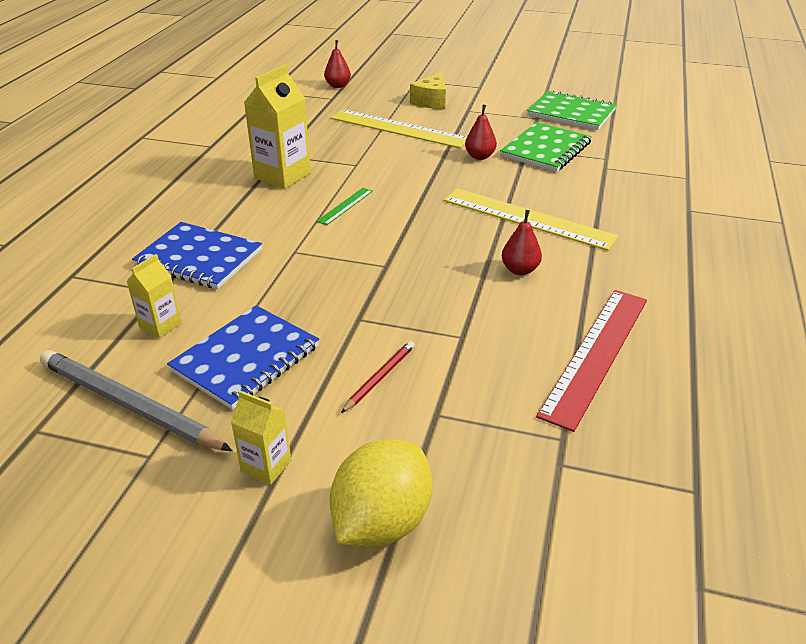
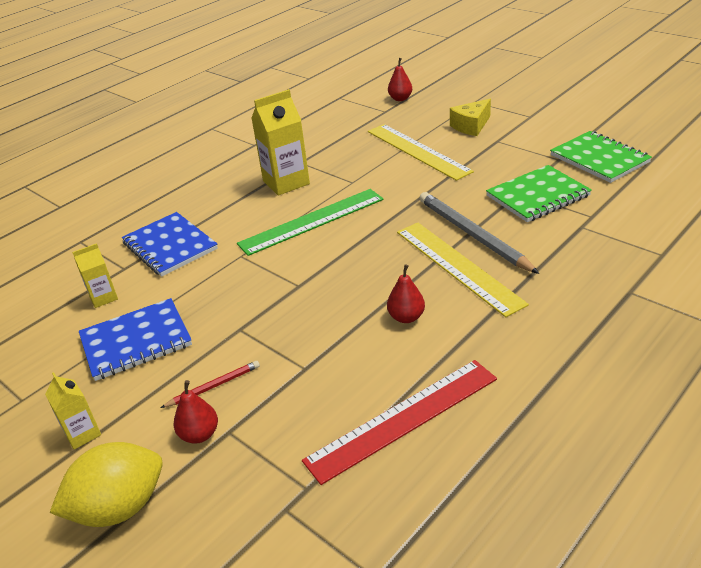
camera: 30 degrees right, 0 degrees up
(130, 405) = (39, 356): grey pencil -> grey pencil (473, 235)
(345, 206) = (312, 221): green ruler -> green ruler, size x2.18
(479, 156) = (467, 192): red pear -> red pear (199, 434)

